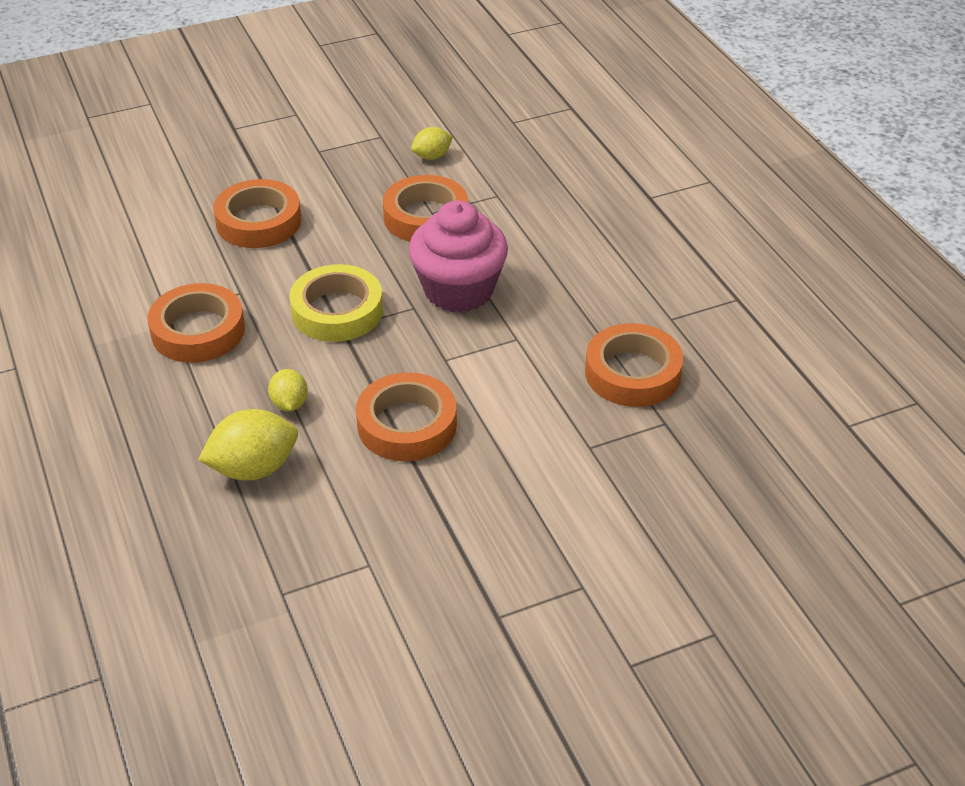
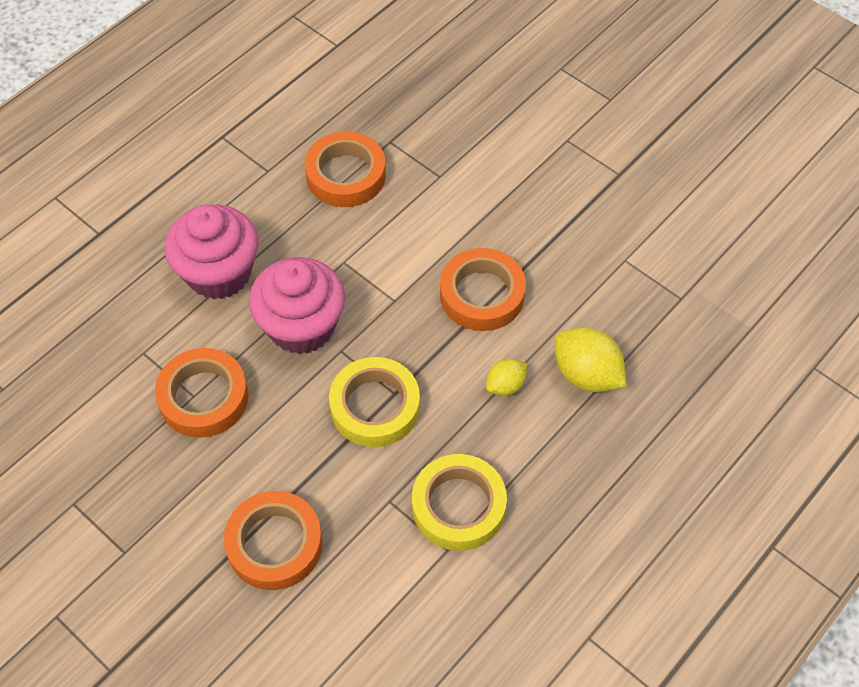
camera: 115 degrees left, 15 degrees up
(198, 331) = (458, 506): orange tape -> yellow tape
(432, 156) = (95, 436): yellow lemon -> none
(556, 255) = (219, 273): none -> pink cupcake

